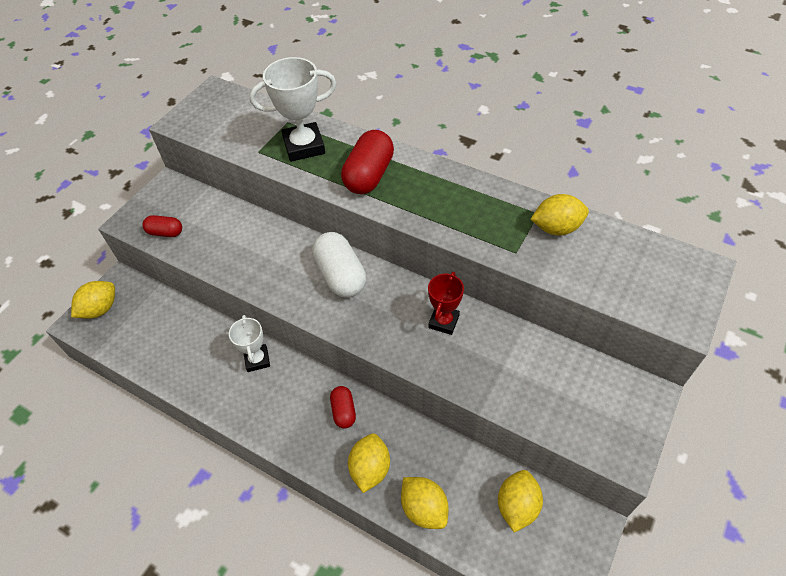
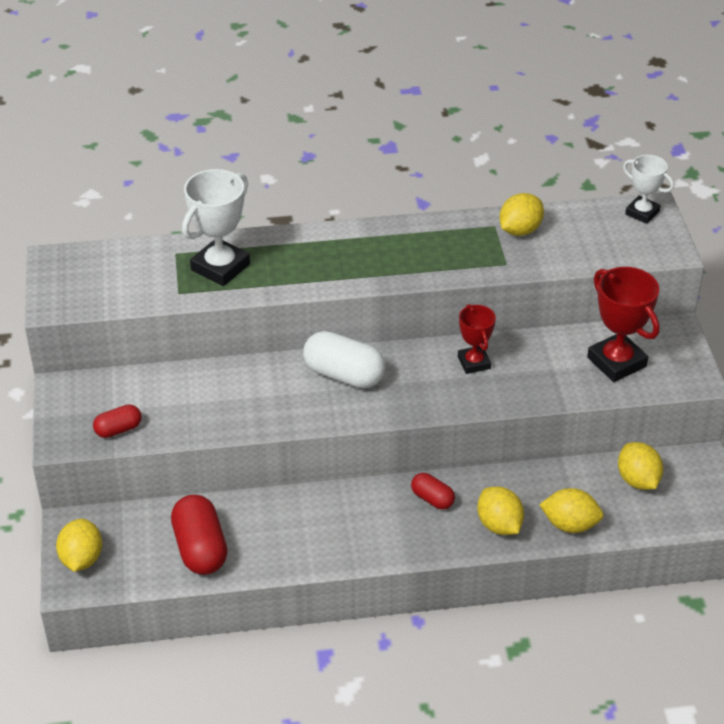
camera: 40 degrees left, 10 degrees down
(257, 360) = (306, 507): white trophy -> white trophy (642, 213)
(369, 175) = (315, 263): red capsule -> red capsule (200, 548)
(564, 393) = (616, 362): none -> red trophy

